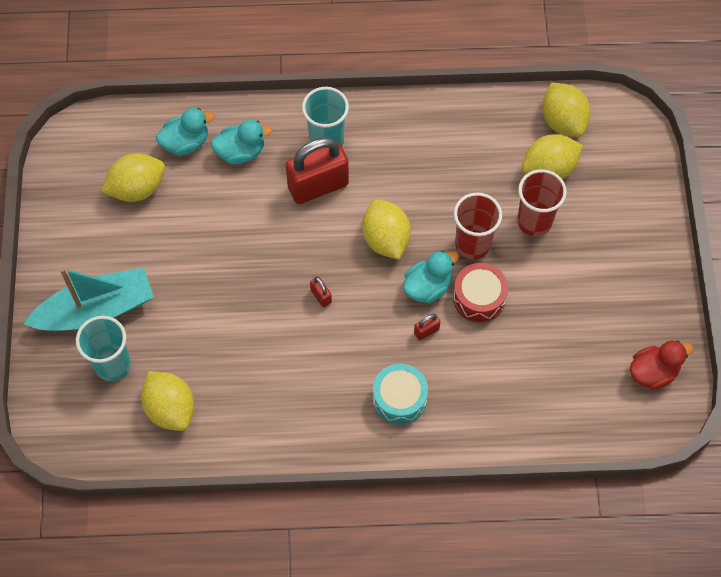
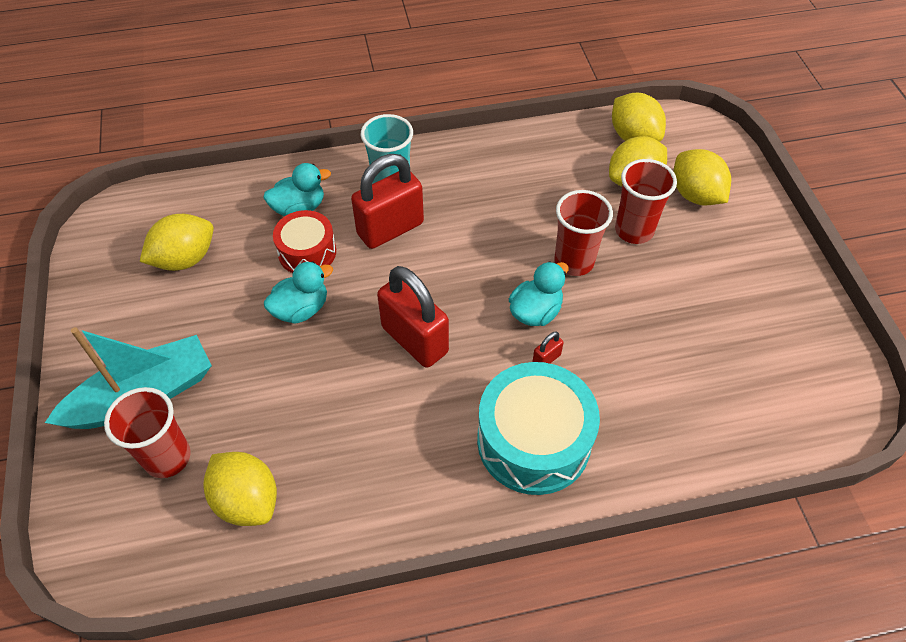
camera: 10 degrees left, 10 degrees down
(112, 364) = (167, 457): turquoise cup -> red cup
(186, 142) = (237, 207): turquoise duck -> turquoise duck (301, 309)
(321, 296) = (415, 340): red padlock -> red padlock, size x2.45
(386, 239) = (476, 270): yellow lemon -> yellow lemon (695, 195)
(399, 399) = (533, 441): turquoise drum -> turquoise drum, size x1.68
(479, 298) = (596, 314): red drum -> red drum (307, 252)
(653, 372) = (818, 363): red duck -> none

